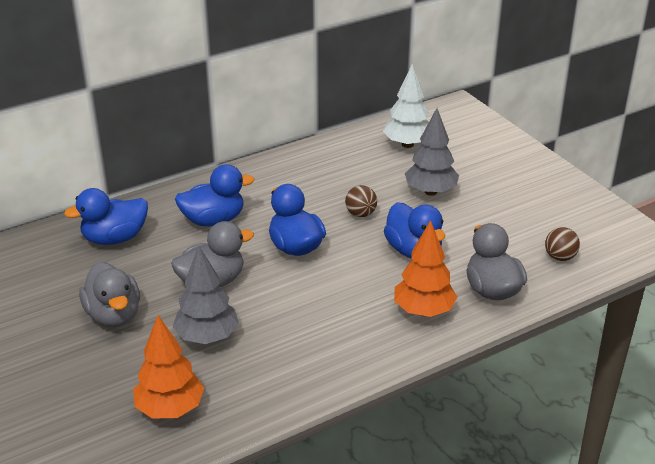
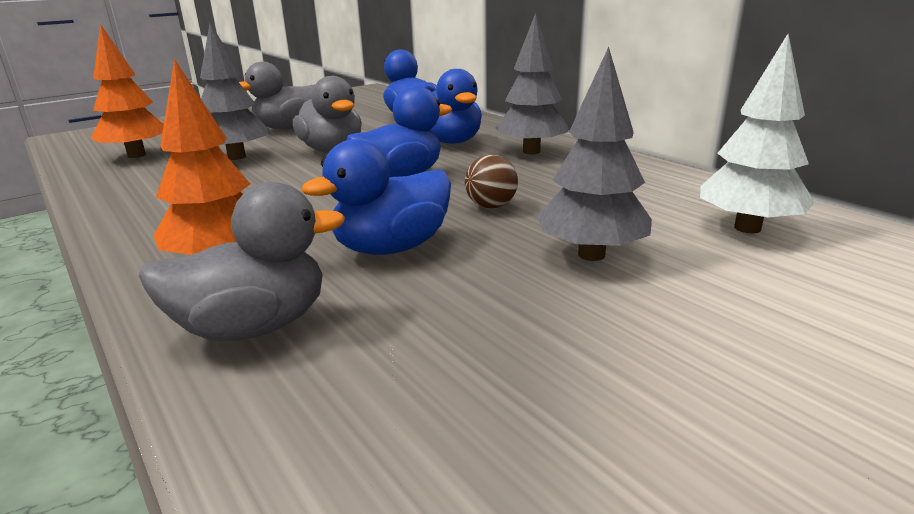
camera: 85 degrees right, 10 degrees down
(257, 187) = (531, 151): none -> grey tree
(560, 257) = (363, 435): brown ball -> none

